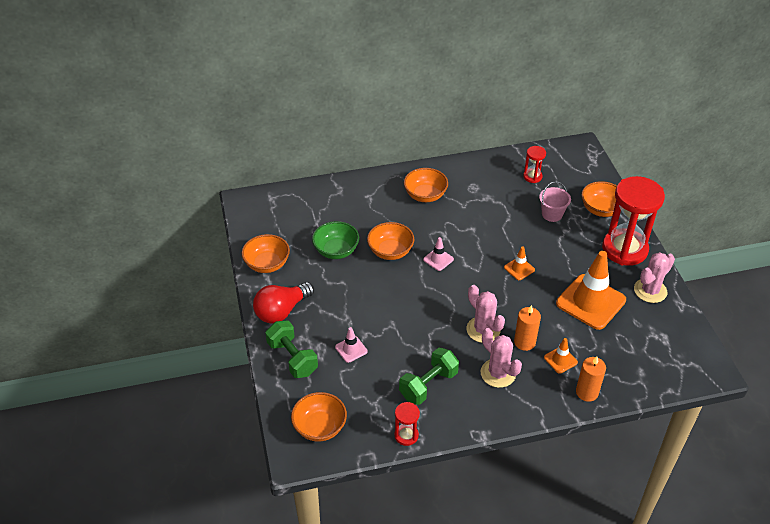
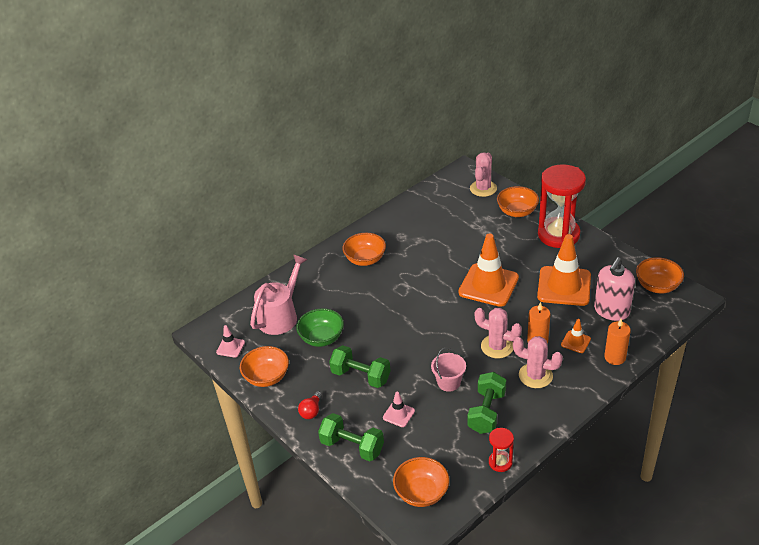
camera: 25 degrees left, 5 degrees down
(282, 311) = (311, 411): red light bulb -> red light bulb, size x0.53
(316, 215) = (280, 316): none -> pink watering can
(344, 300) = (361, 376): none -> green dumbbell
(390, 251) = (370, 318): orange bowl -> orange bowl (657, 286)
(438, 259) = (416, 307): pink traffic cone -> pink traffic cone (230, 347)
(519, 268) = (488, 285): orange traffic cone -> orange traffic cone, size x2.22
(532, 177) = (443, 208): red hourglass -> none
(552, 214) = (481, 231): pink bucket -> pink bucket (448, 382)
(619, 346) = (611, 311): none -> pink soap dispenser
(650, 291) = (601, 258): pink cactus -> pink cactus (483, 188)

